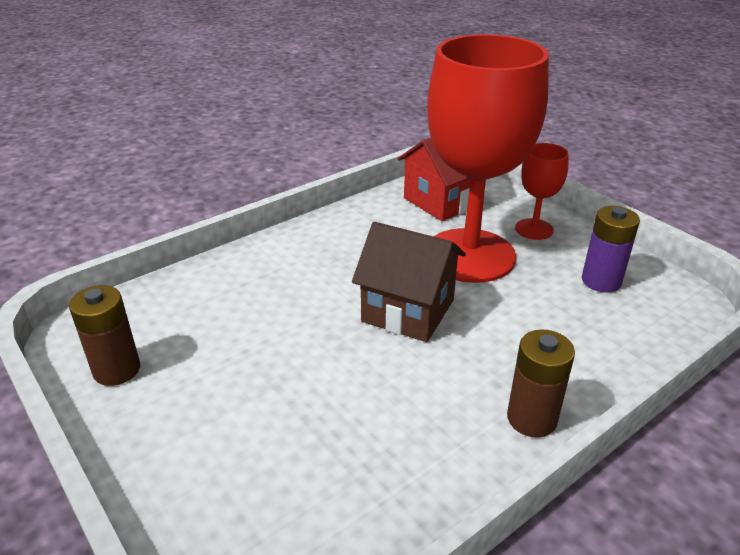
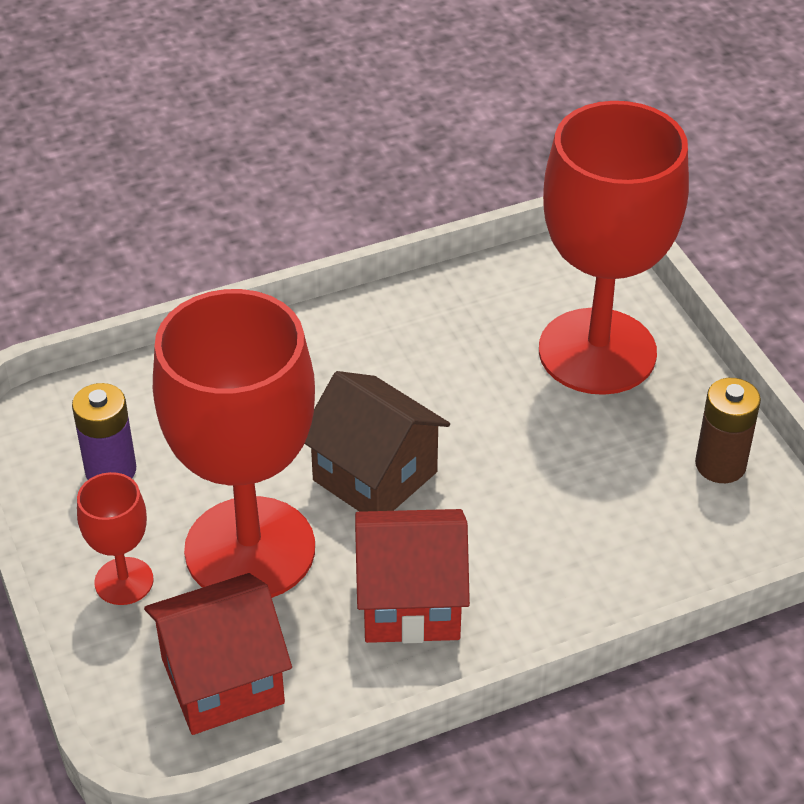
camera: 165 degrees left, 10 degrees up
(231, 462) = (597, 352): none -> red goblet
(351, 247) = (411, 602): none -> red house
(531, 418) = (312, 335): brown battery -> none

